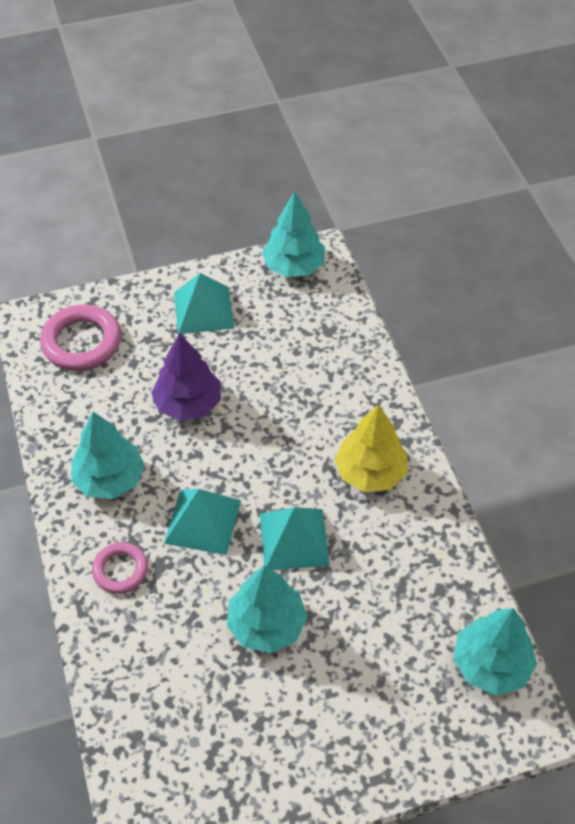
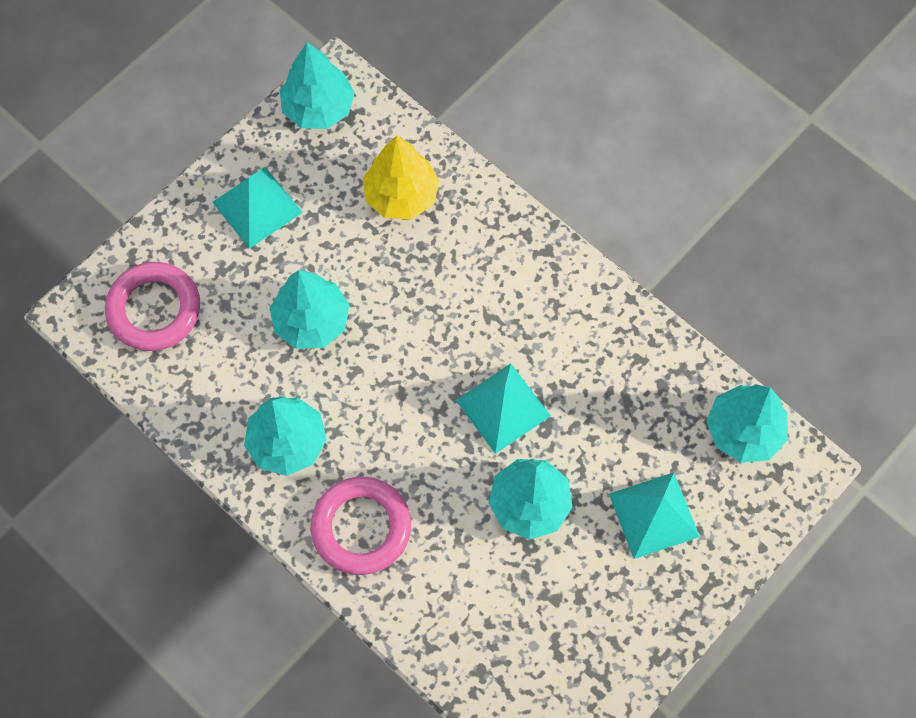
camera: 30 degrees left, 15 degrees up
(120, 570) = (361, 527): pink ring -> pink ring, size x1.67
(188, 403) = (311, 321): purple tree -> turquoise tree
(202, 521) = (406, 437): turquoise pyramid -> turquoise pyramid (654, 515)
(370, 472) = (532, 301): yellow tree -> yellow tree (401, 195)

